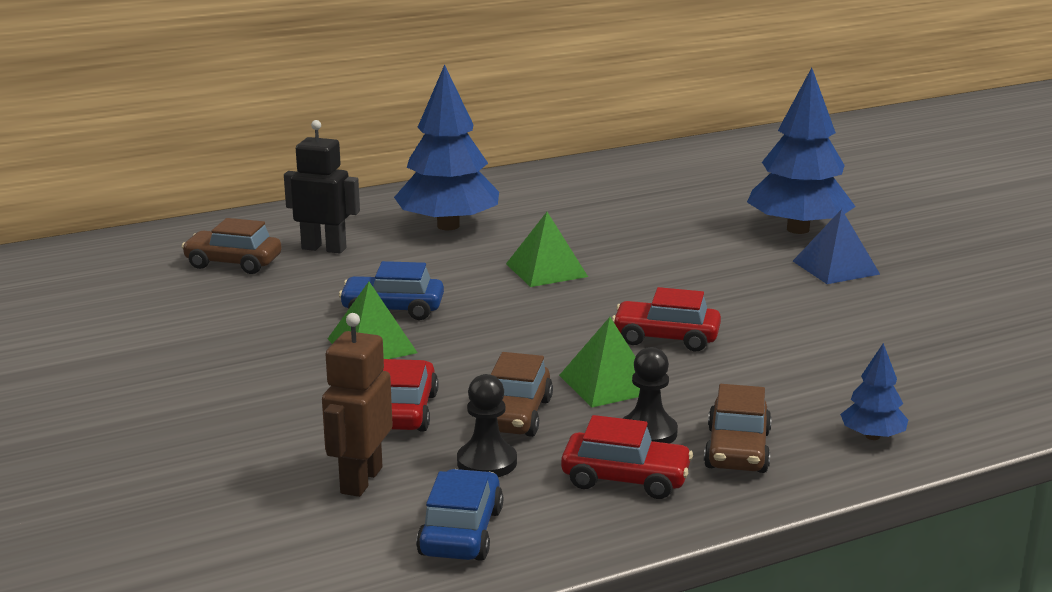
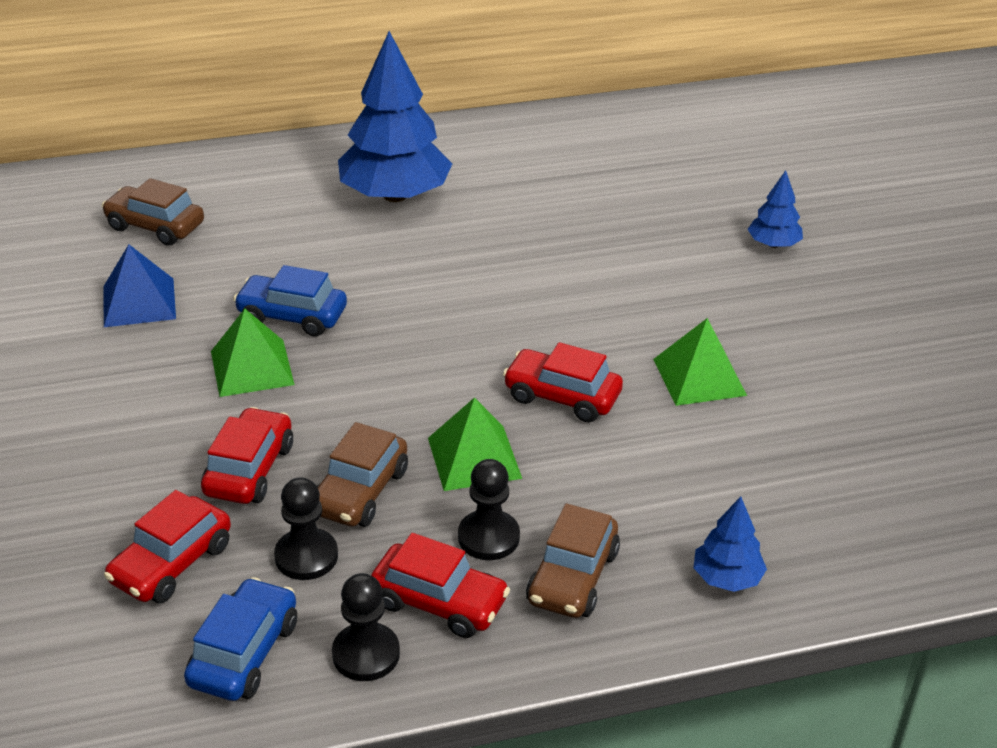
camera: 10 degrees right, 15 degrees up
(324, 248) = (254, 215): black robot -> none
(360, 480) = (171, 563): brown robot -> red car
(546, 270) = (473, 276): green pyramid -> green pyramid (699, 377)
(576, 520) = (366, 654): none -> black pawn
(798, 229) = (773, 244): blue tree -> blue tree, size x0.46
(835, 267) = (791, 310): blue pyramid -> blue pyramid (139, 302)

